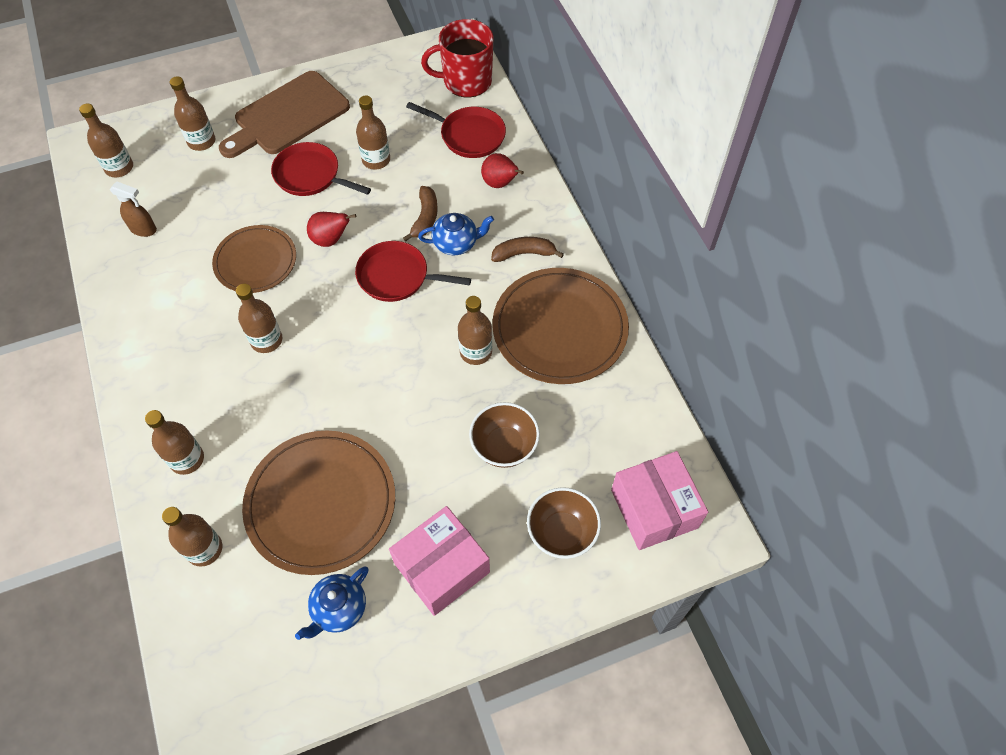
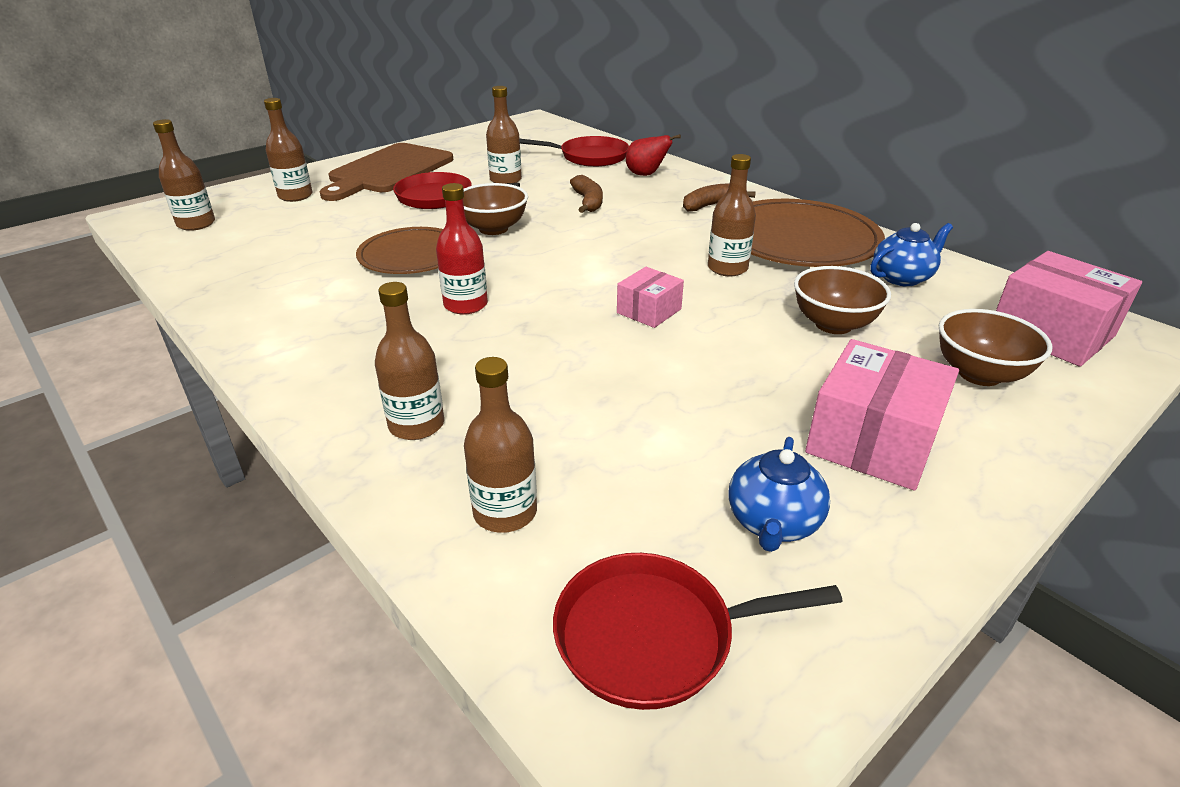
camera: 20 degrees left, 25 degrees down
(144, 229) = (249, 257): brown spray bottle -> none
(266, 340) = (465, 305): brown bottle -> red bottle
(321, 503) = (649, 421): brown plate -> none
(330, 240) = (493, 229): red pear -> brown bowl
(386, 388) = (649, 311): none -> pink box
(397, 276) = (590, 238): red pan -> red pan (652, 636)
(456, 243) = (636, 210): blue teapot -> blue teapot (902, 278)
(466, 81) = (560, 134): red mug -> none

